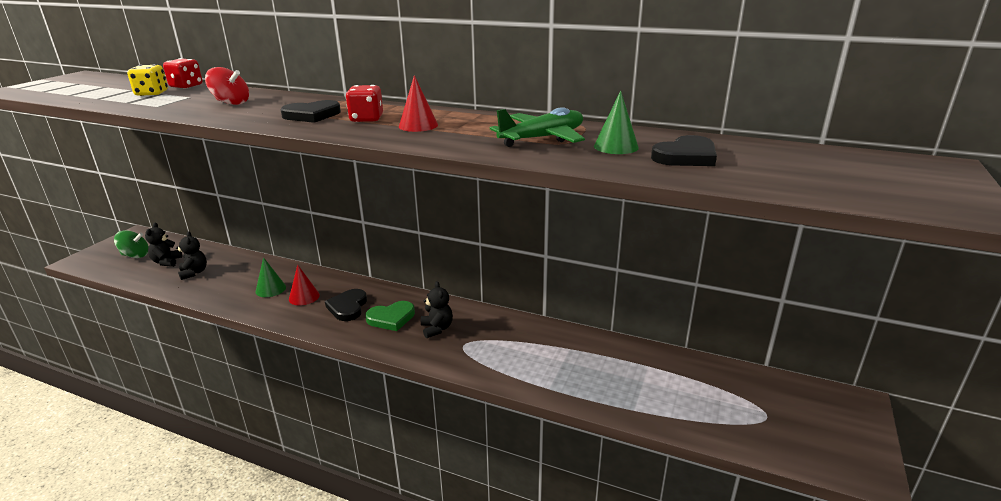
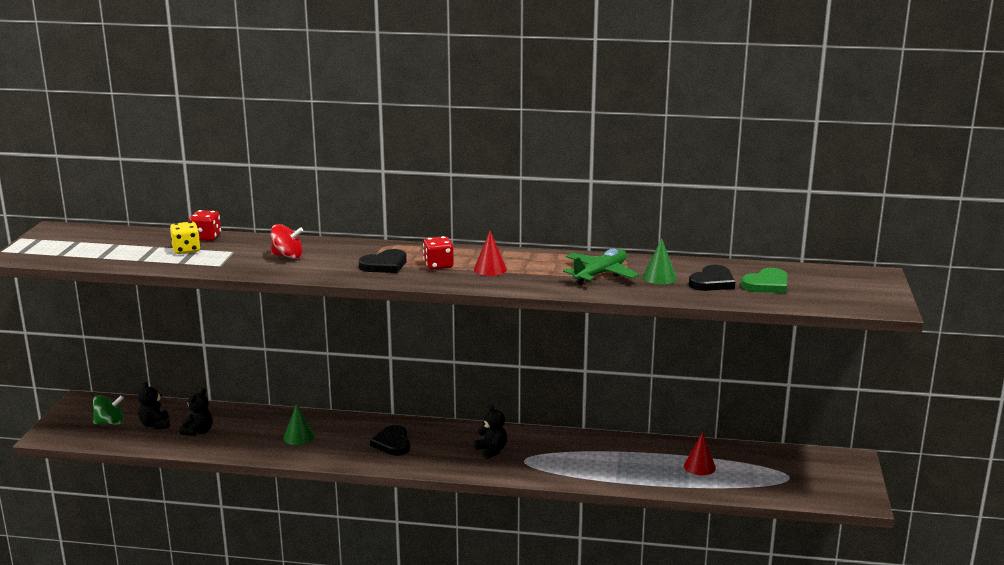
camera: 15 degrees left, 5 degrees down
(194, 273) = (198, 431): black teddy bear -> black teddy bear turned 60 degrees clockwise
(304, 297) = (340, 440): red cone -> red cone (699, 466)
(391, 318) = (442, 447): green heart -> green heart (766, 284)

